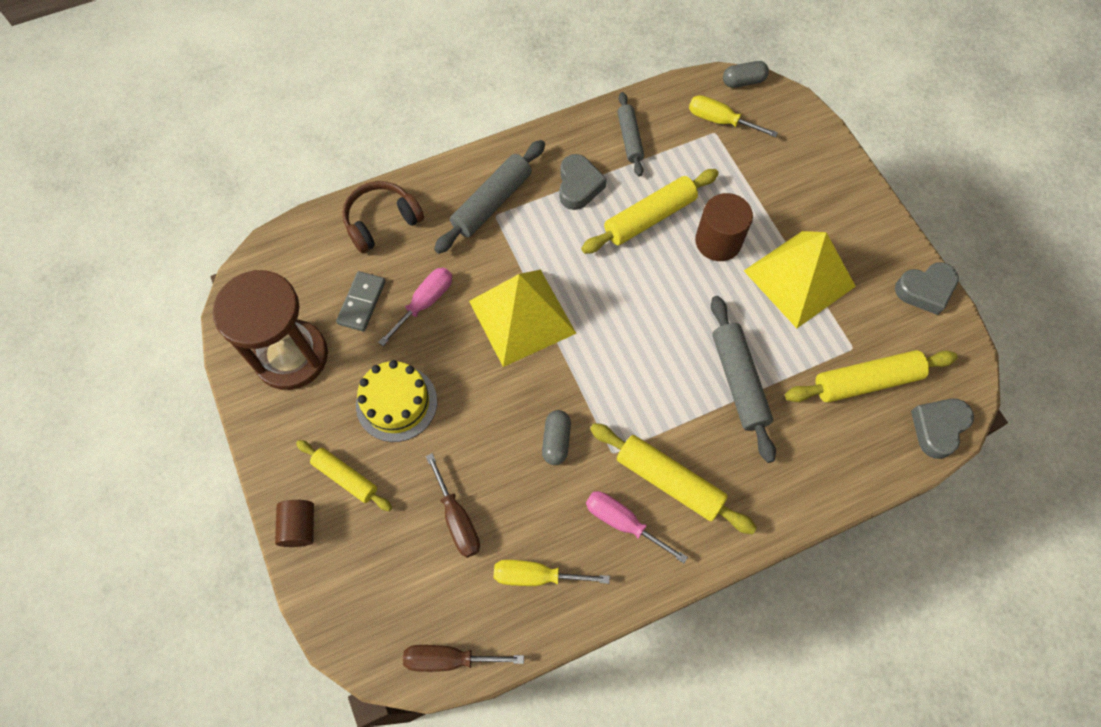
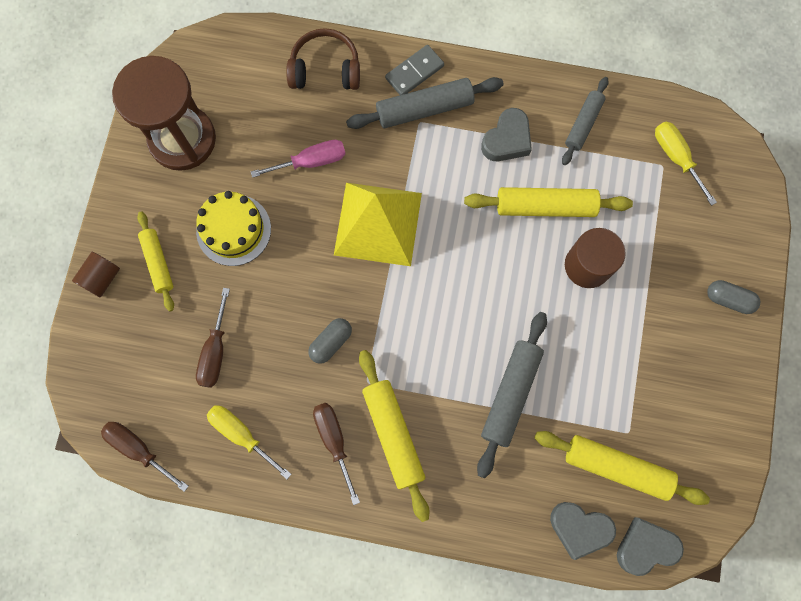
camera: 35 degrees right, 10 degrees up
(362, 302) = (263, 129): grey domino -> grey domino (414, 72)
(623, 522) = (334, 440): pink screwdriver -> brown screwdriver
(743, 81) = (727, 133): grey capsule -> grey capsule (728, 299)
(799, 278) = (631, 343): yellow pyramid -> none
(925, 290) = (734, 427): grey heart -> grey heart (579, 528)

